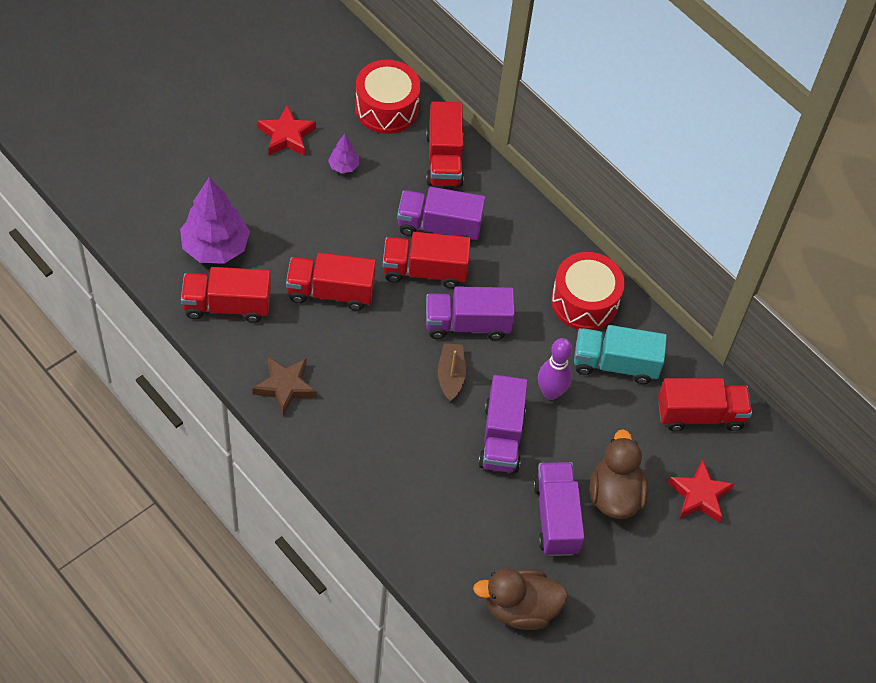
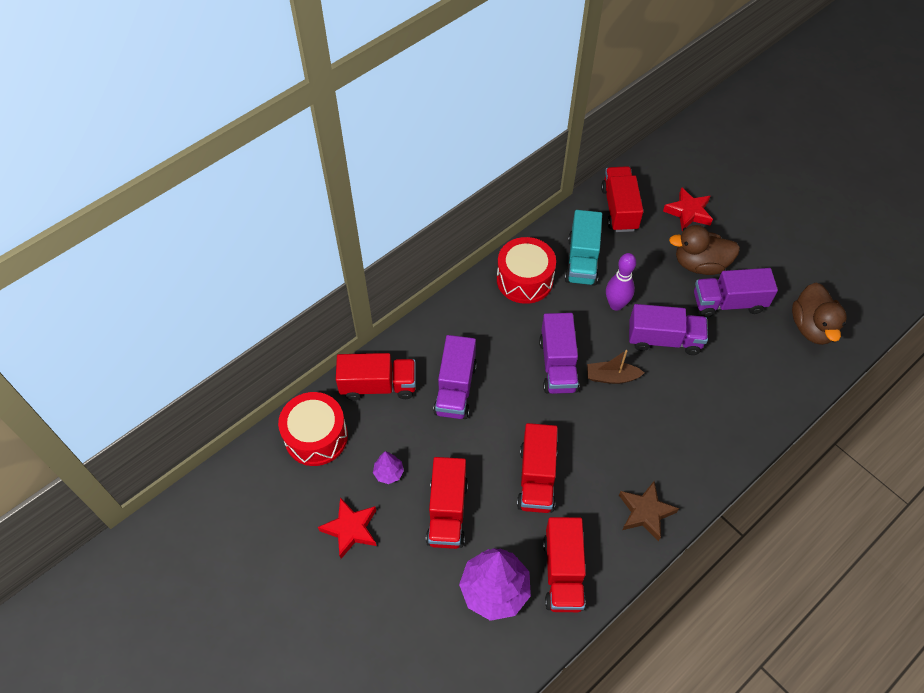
camera: 85 degrees left, 0 degrees up
(424, 271) = (505, 399): red truck -> red truck (447, 512)

